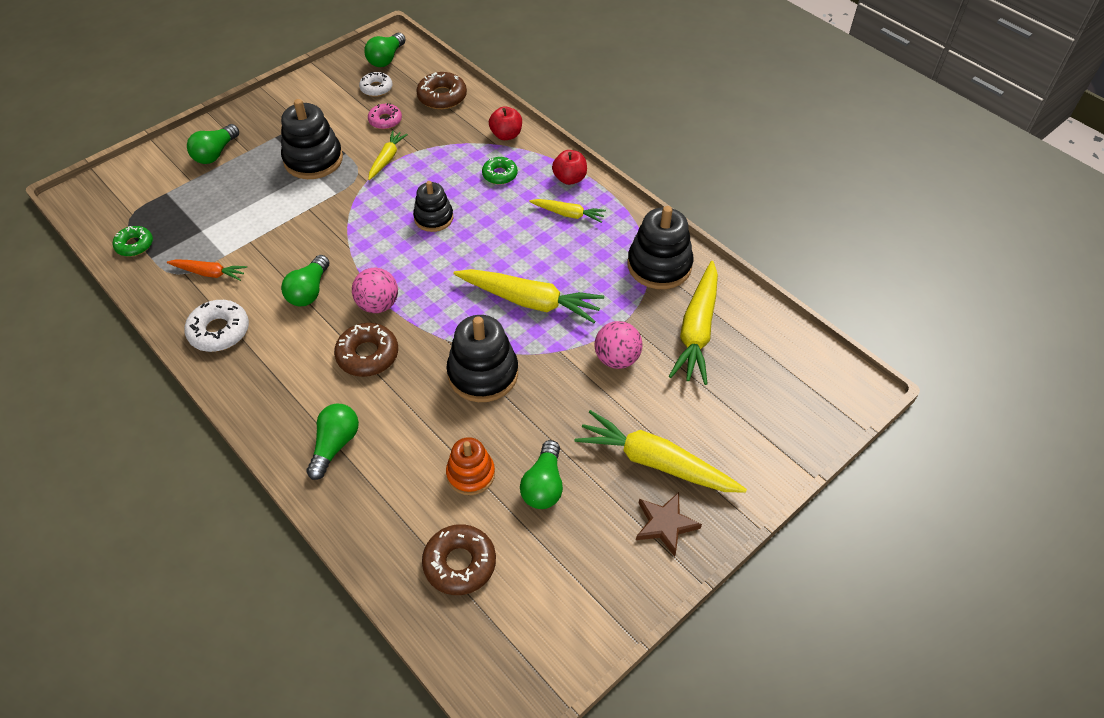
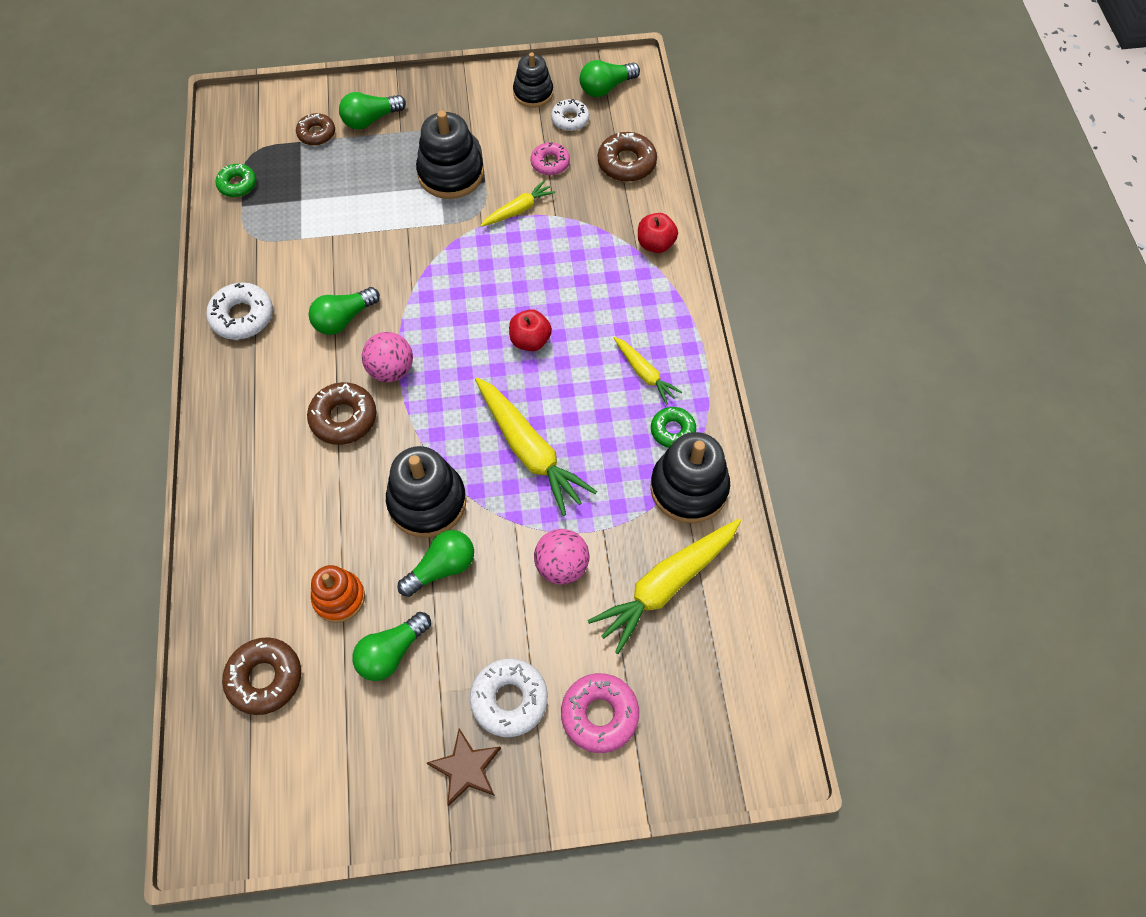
camera: 35 degrees right, 10 degrees up
(176, 181) = (316, 133): none -> brown donut
(209, 273) = (276, 250): orange carrot -> none
(335, 445) = (252, 492): green light bulb -> green light bulb (442, 568)
(433, 218) = (511, 303): black stacking toy -> black stacking toy (533, 93)
(500, 174) = (612, 288): green donut -> green donut (672, 430)
(569, 178) = (679, 332): red apple -> red apple (530, 340)
(656, 462) = (509, 700): yellow carrot -> white donut
(724, 433) = (599, 715): none -> pink donut

